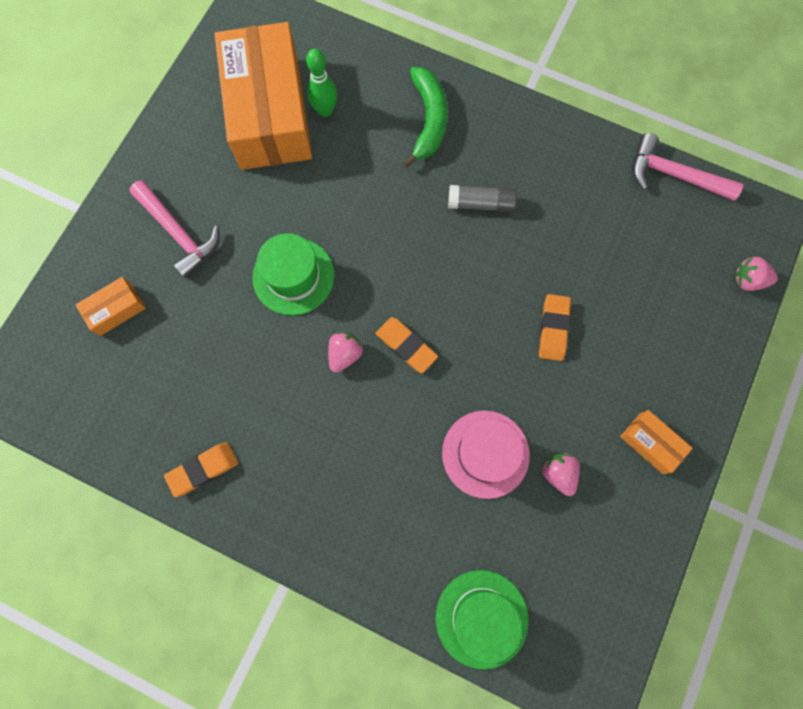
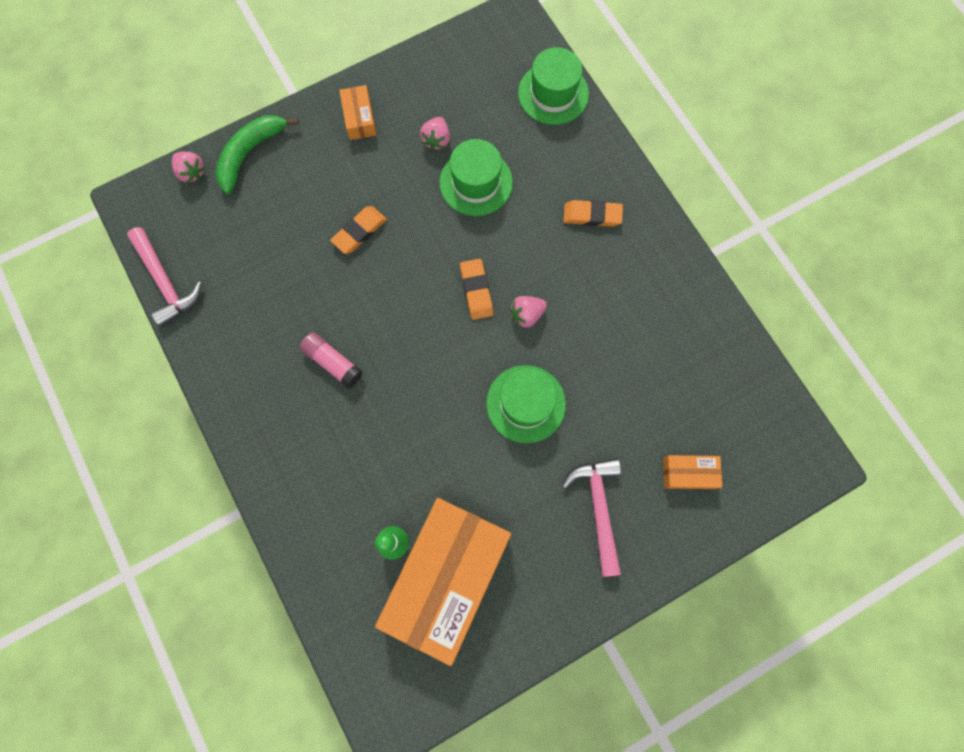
camera: 145 degrees left, 0 degrees up
(203, 469) = (685, 301): orange eraser -> orange eraser (592, 215)
(428, 120) = (315, 468): green banana -> green banana (250, 153)
(481, 204) = (333, 362): grey glue stick -> pink glue stick
(485, 454) = (476, 183): pink hat -> green hat

